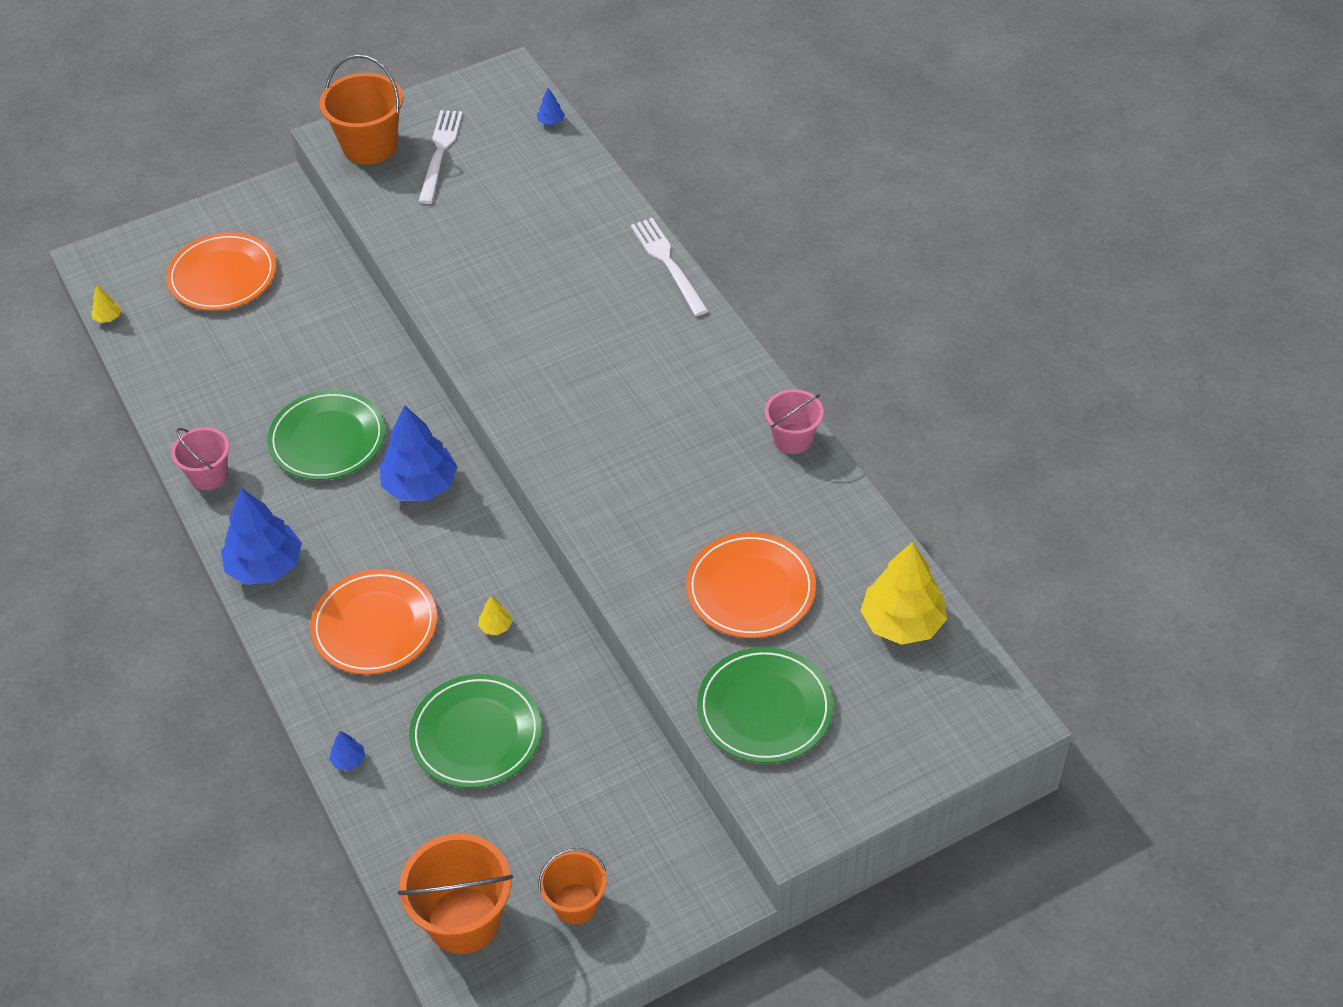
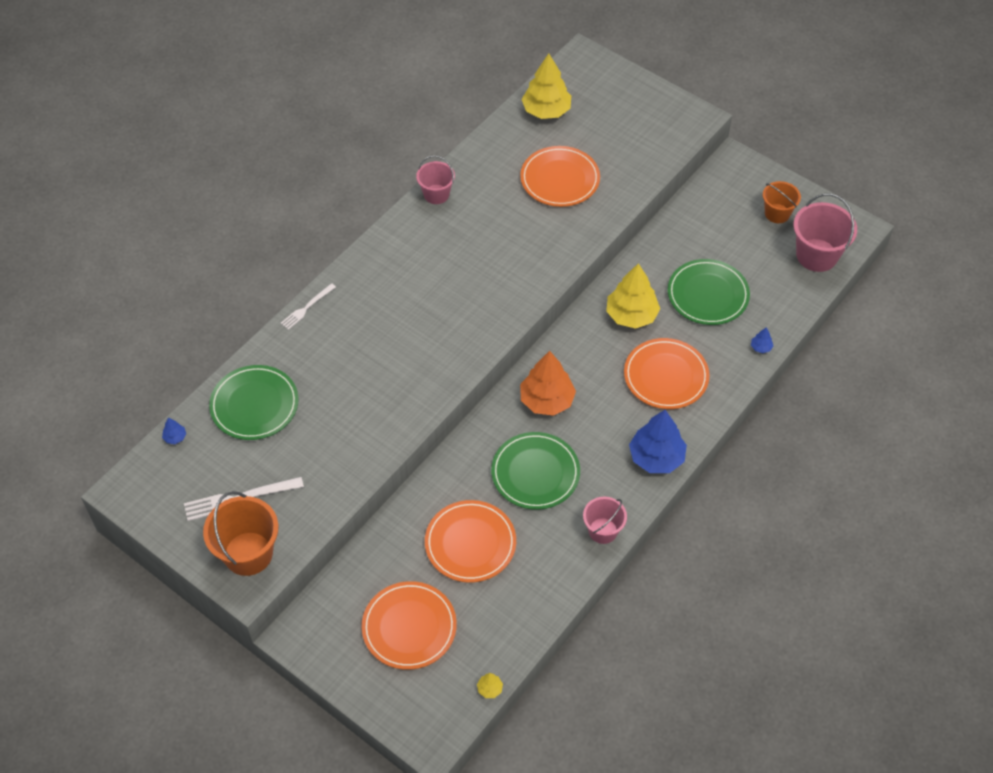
camera: 115 degrees left, 5 degrees up
(281, 353) = (470, 543): none -> orange plate
(420, 485) = (546, 400): blue tree -> orange tree
(463, 920) = (816, 255): orange bucket -> pink bucket
(496, 626) = (631, 315): yellow tree -> yellow tree, size x2.42
(668, 263) = (307, 307): white fork -> white fork, size x0.63
(764, 709) = (635, 149): green plate -> green plate (254, 405)

